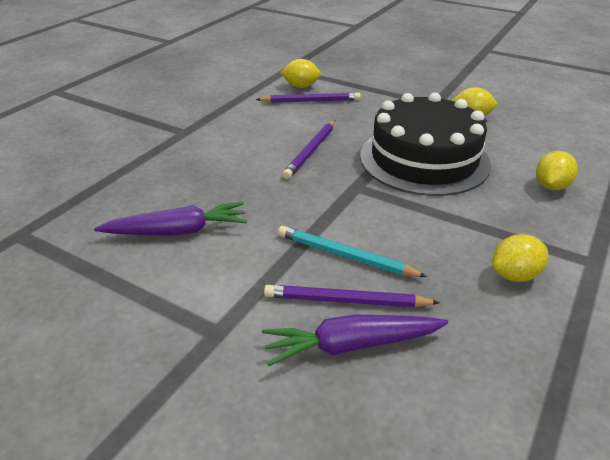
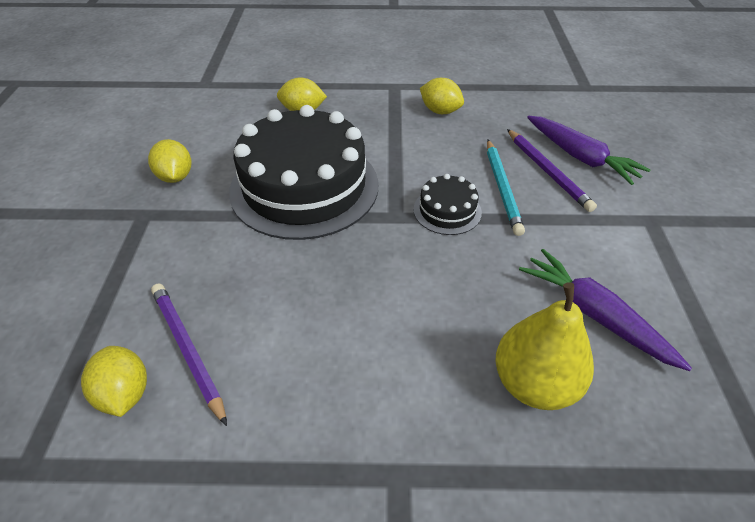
camera: 120 degrees left, 10 degrees up
(171, 184) = (534, 383): none -> yellow pear
(311, 151) = (348, 281): purple pencil -> none
(341, 212) = (447, 211): none -> black cake

